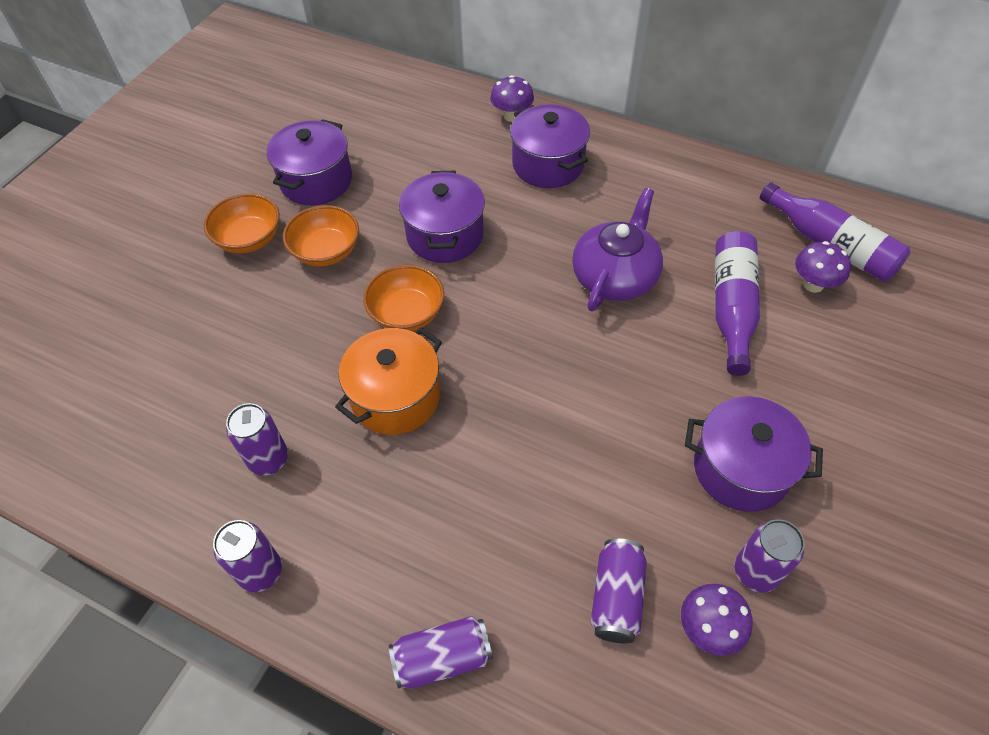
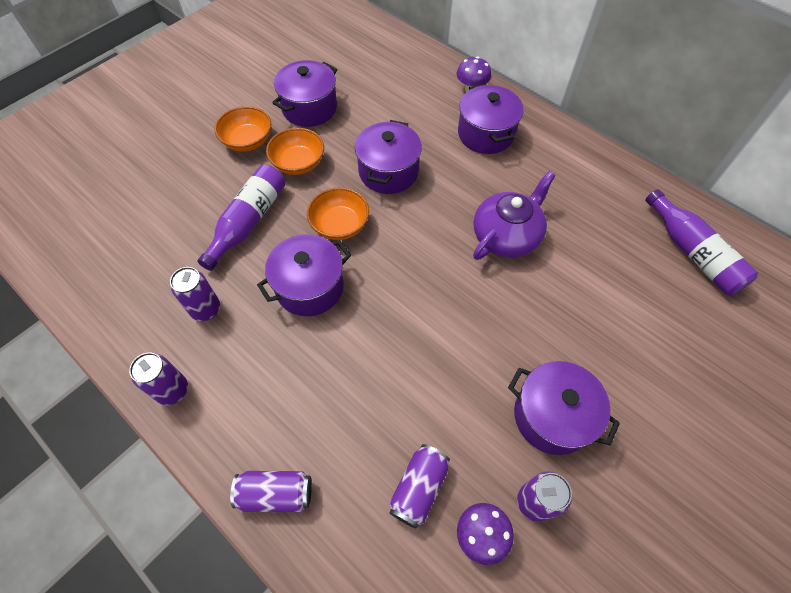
camera: 15 degrees right, 5 degrees up
(395, 397) = (310, 287): orange pot -> purple pot
(732, 308) = (591, 284): purple bottle -> purple bottle (248, 222)
(813, 284) = (666, 282): purple mushroom -> none

